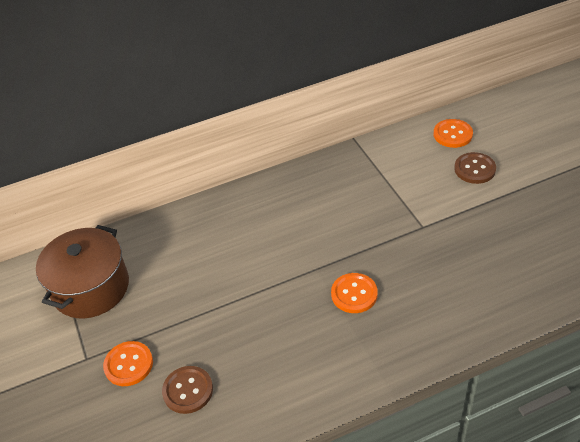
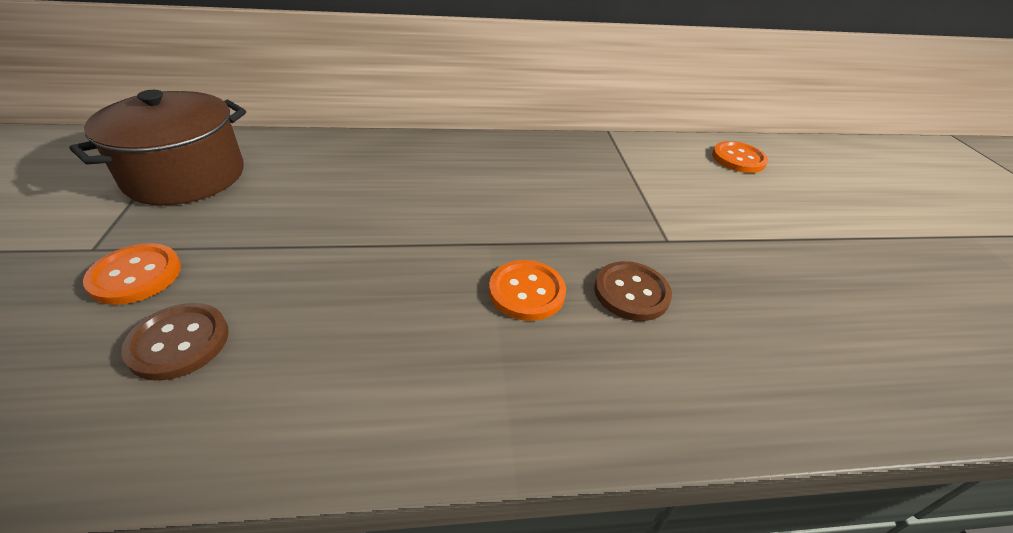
camera: 10 degrees right, 5 degrees down
(474, 169) = (761, 199): brown button -> brown button (631, 292)

